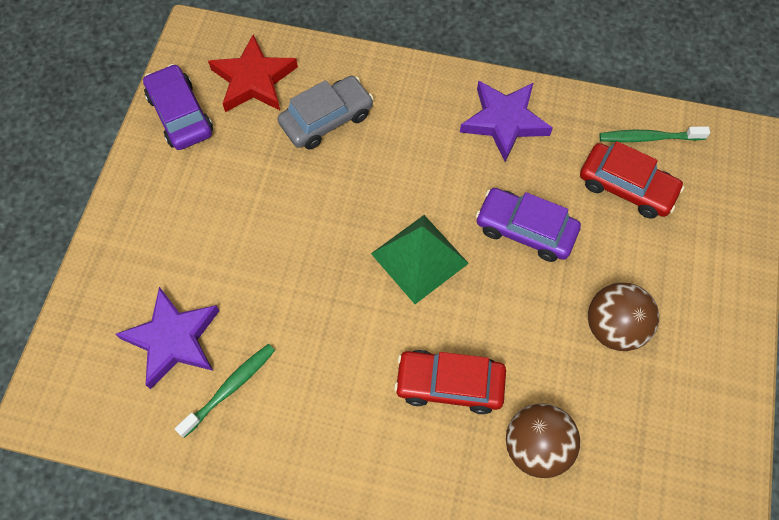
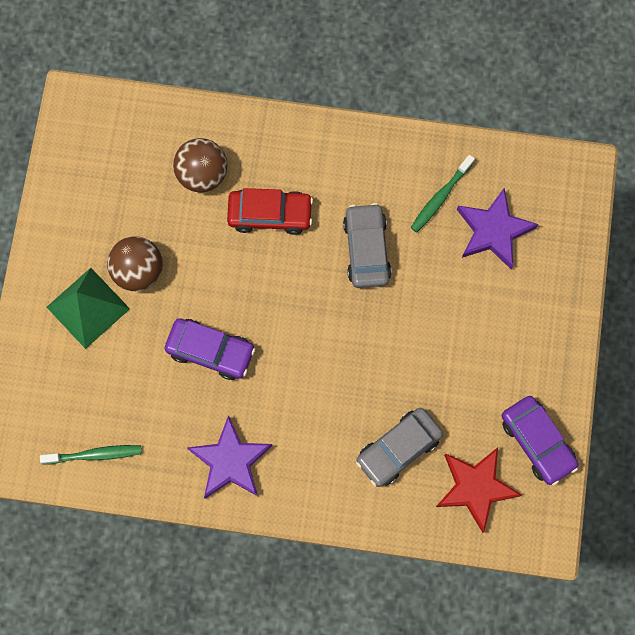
camera: 175 degrees right, 10 degrees up
(333, 330) = (366, 249): none -> grey car
(419, 258) = (301, 317): green pyramid -> green pyramid (88, 307)
(626, 187) = (119, 401): red car -> none

